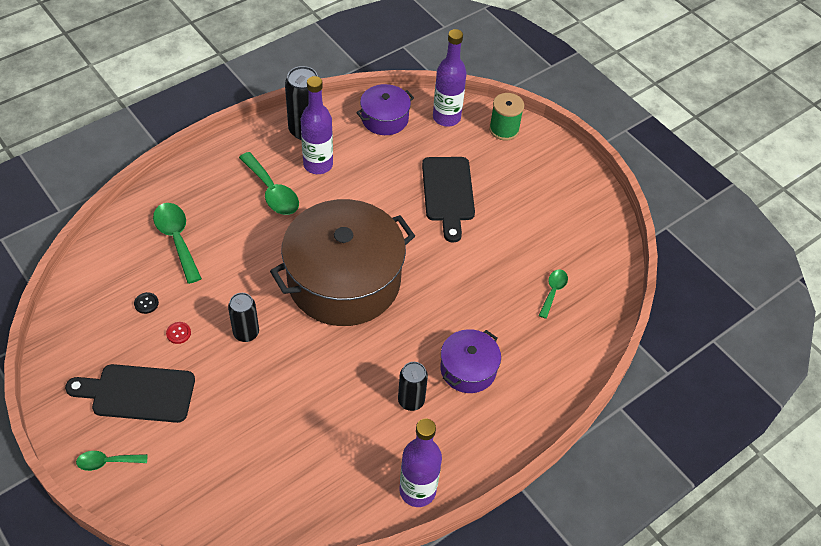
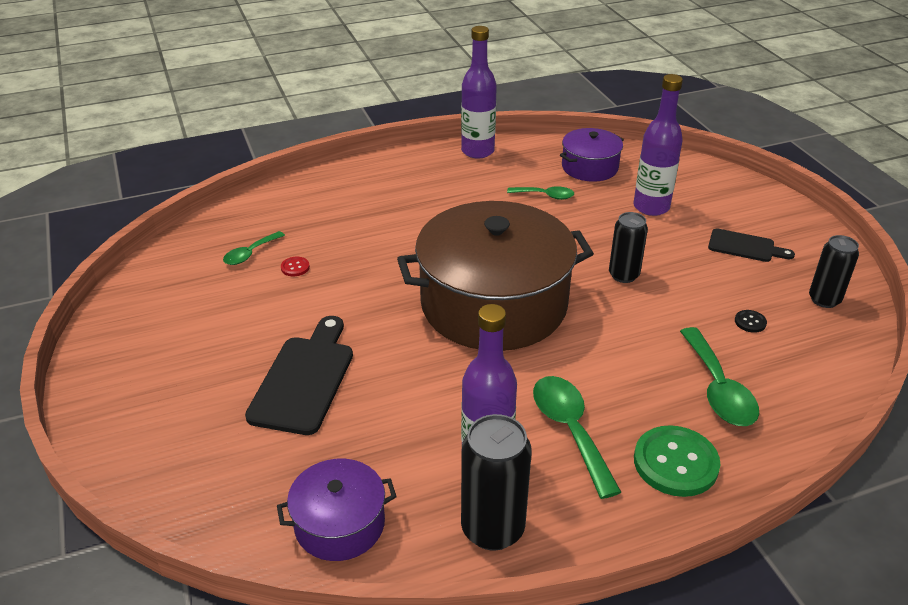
camera: 160 degrees left, 15 degrees down
(107, 462) = (766, 206): green spoon -> green spoon (545, 196)
(138, 393) = (745, 246): black cutting board -> black cutting board, size x0.60
(178, 333) = (705, 287): red button -> red button (295, 267)
(207, 183) = (675, 463): none -> green button
(411, 401) = (458, 200): black can -> black can (824, 299)
(446, 117) = (229, 503): purple bottle -> purple bottle (651, 207)
(468, 369) = (388, 211): purple pot -> purple pot (589, 167)
(504, 129) = (148, 461): green spool -> none

